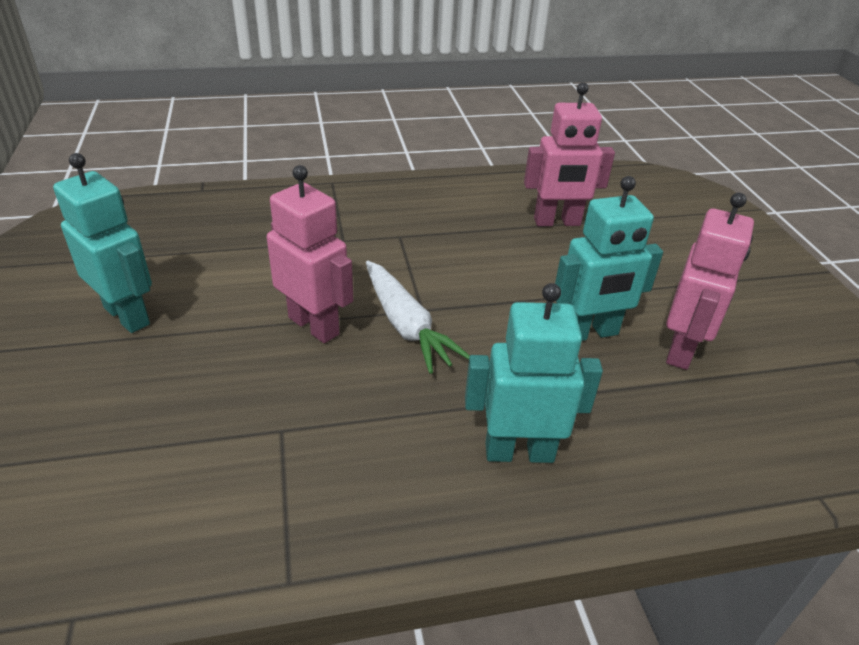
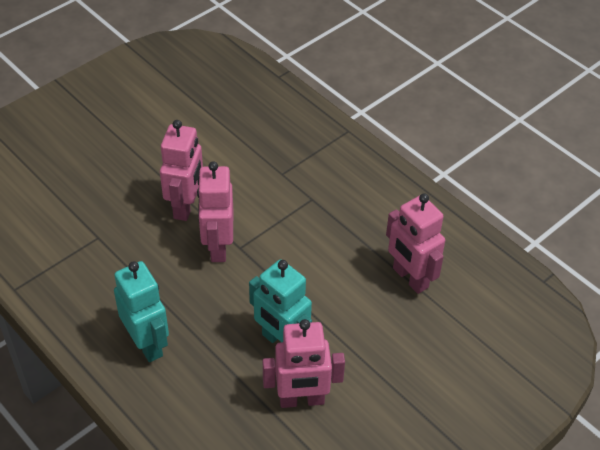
camera: 60 degrees right, 10 degrees up
(127, 315) = (136, 127): turquoise robot -> none
(406, 325) = (218, 247): white carrot -> pink robot

